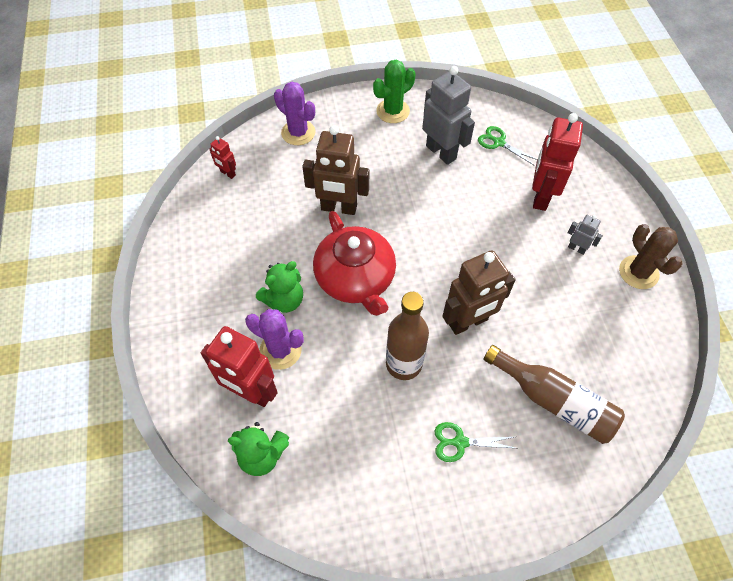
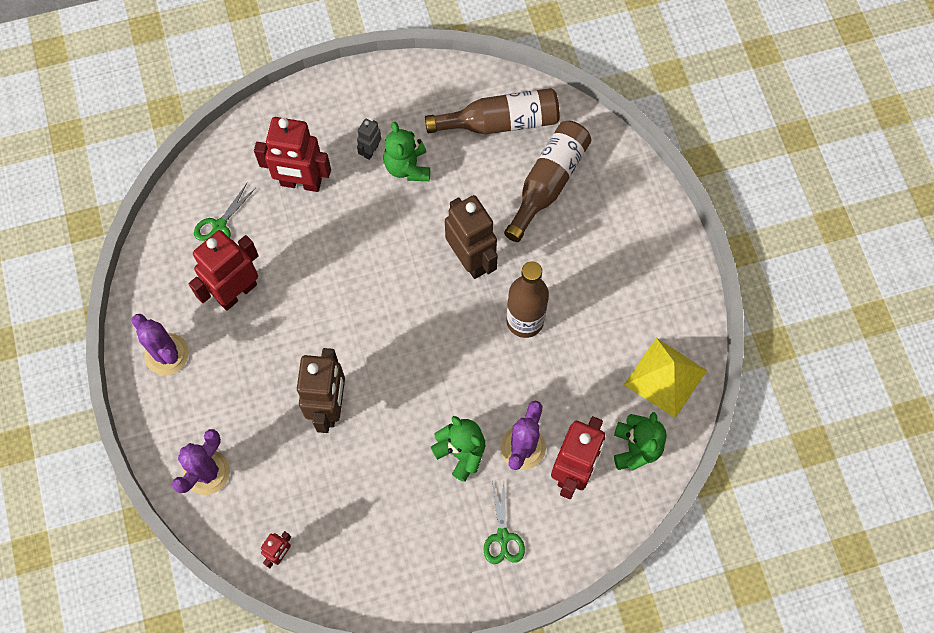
camera: 95 degrees left, 10 degrees up
(332, 496) = (665, 377): none -> yellow pyramid
(355, 278) = (427, 377): red teapot -> none
(393, 111) = (167, 354): green cactus -> purple cactus
(441, 152) = (236, 292): grey robot -> red robot
(460, 442) = (599, 266): green scissors -> green scissors (503, 537)
(562, 276) = (407, 167): none -> green teddy bear
(620, 361) = (500, 122): none -> brown bottle
(638, 272) = (397, 95): brown cactus -> none

